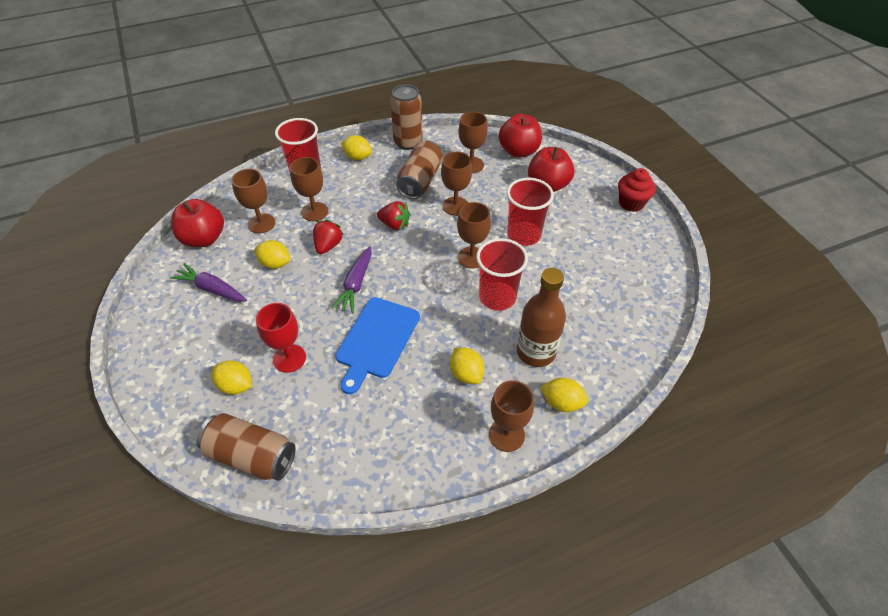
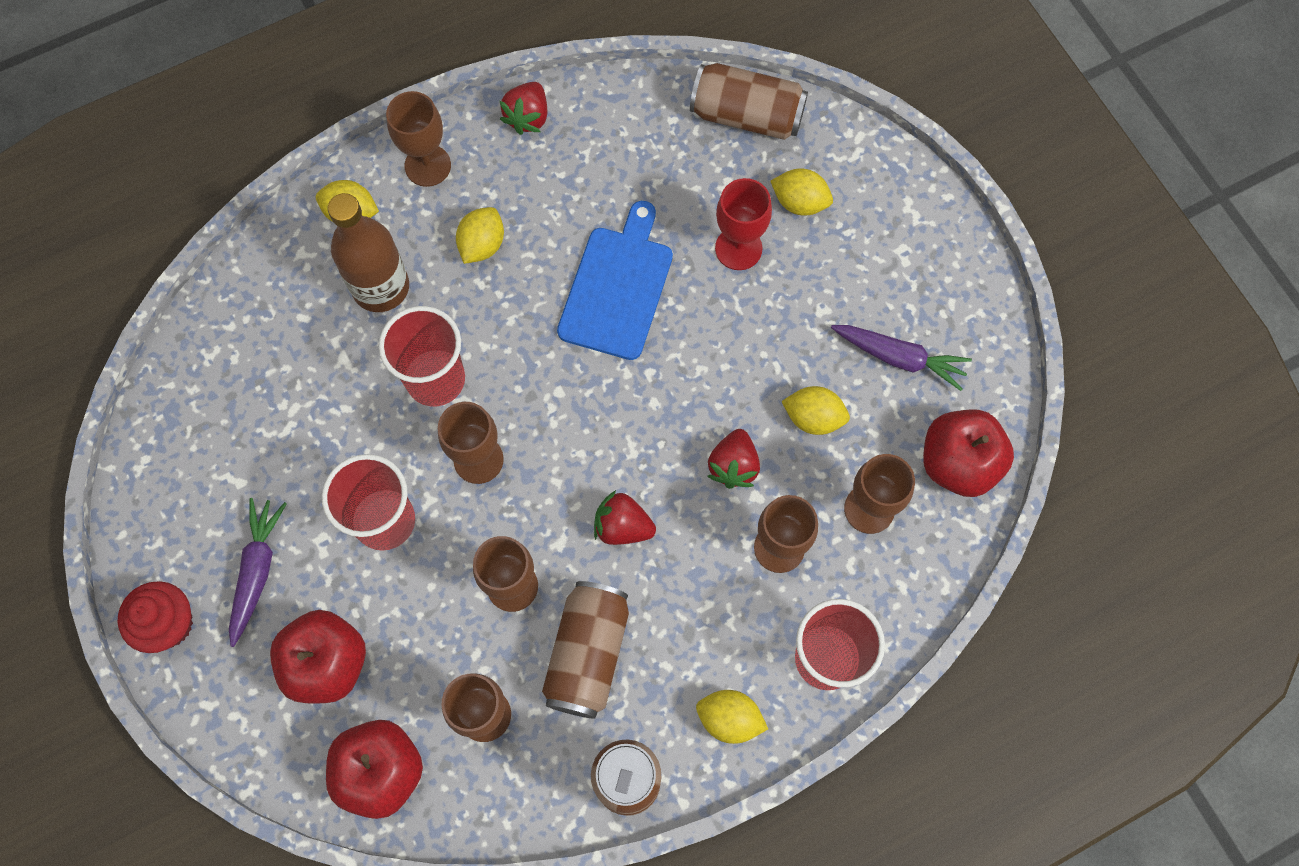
camera: 175 degrees right, 20 degrees up
(356, 284) = (668, 386): purple carrot -> purple carrot (257, 571)
(426, 469) = (528, 117): none -> red strawberry
(466, 374) = (482, 245): yellow lemon -> yellow lemon turned 60 degrees clockwise

